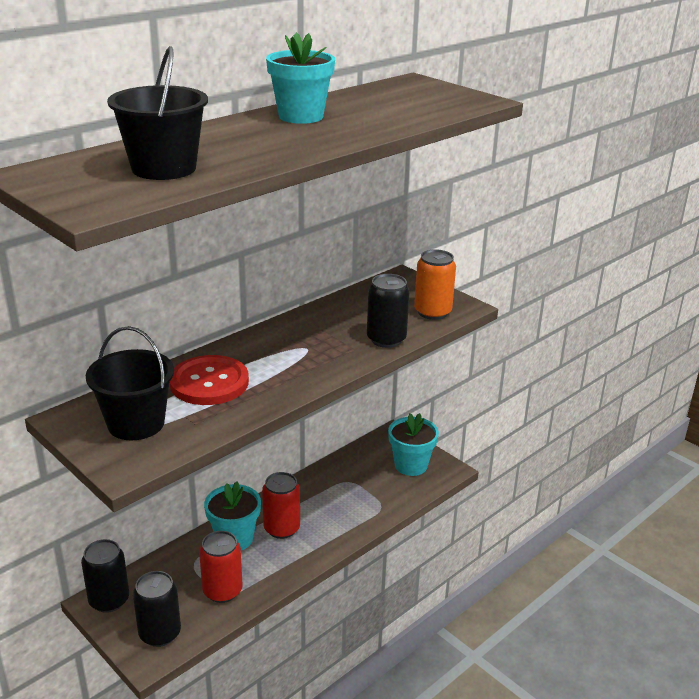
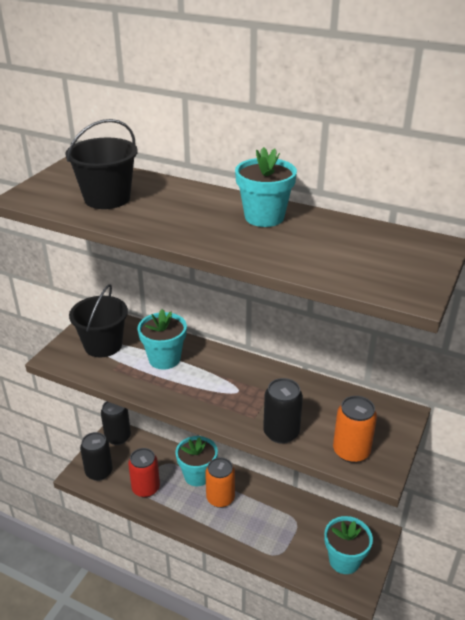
camera: 70 degrees right, 5 degrees up
(209, 382) = (164, 359): red button -> turquoise flower pot
(282, 528) = (220, 498): red can -> orange can

